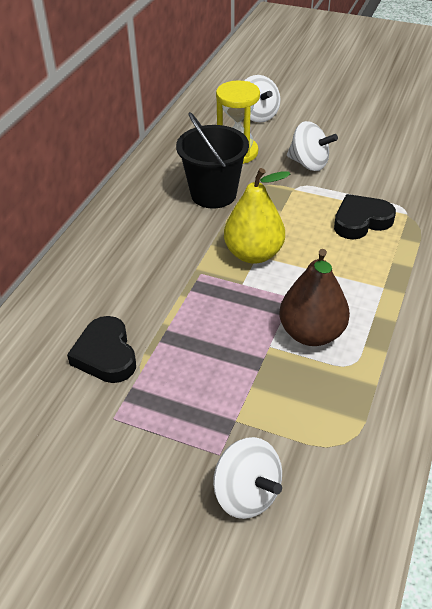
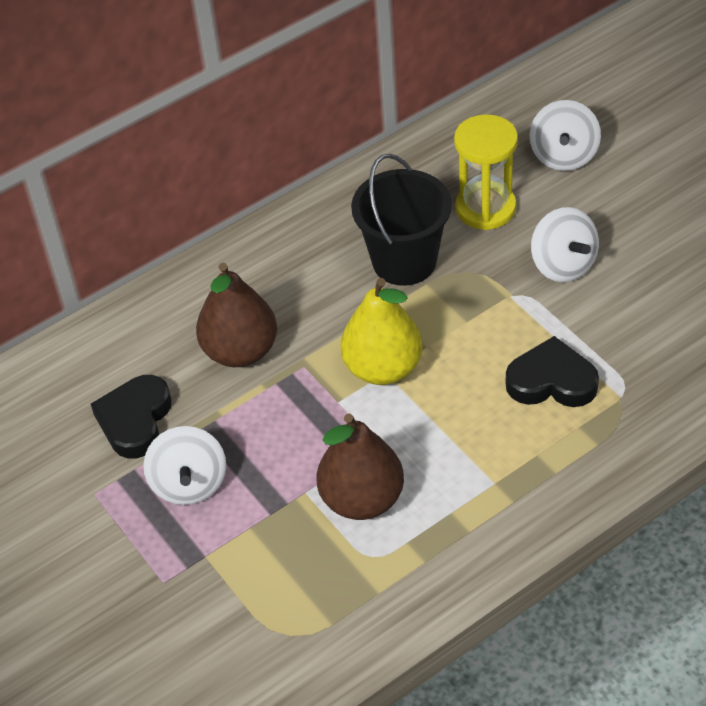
camera: 35 degrees right, 5 degrees up
(149, 281) = (240, 351): none -> brown pear
(247, 494) = (158, 633): white spinning top -> white spinning top (189, 484)

